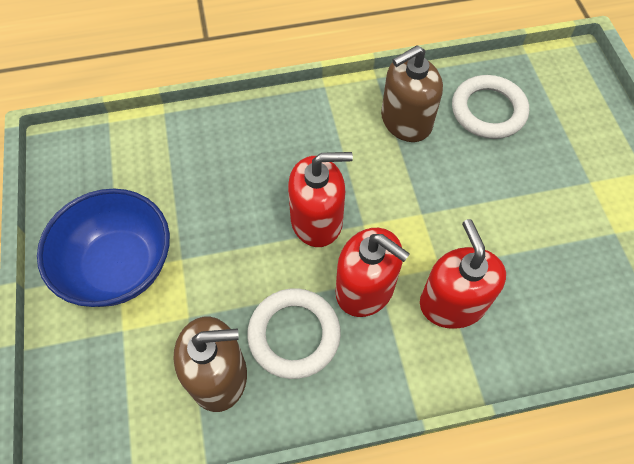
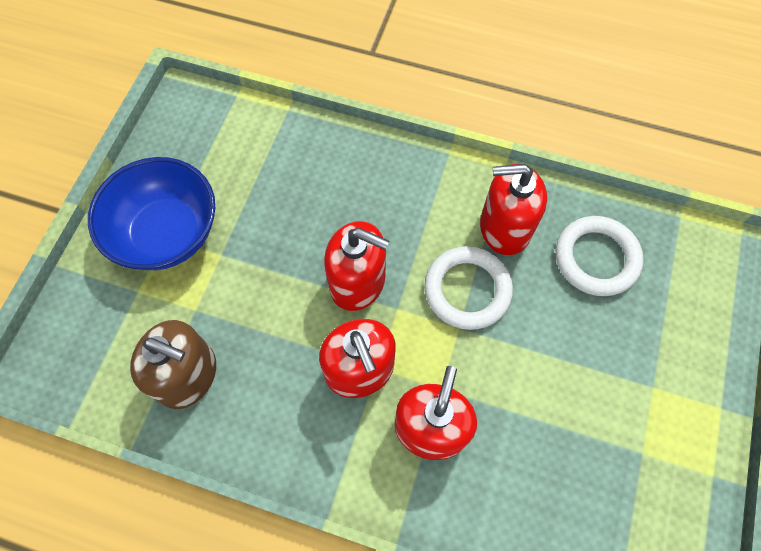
camera: 30 degrees right, 5 degrees up
(294, 335) = (271, 376): white ring -> white ring (467, 290)
(406, 121) = (504, 227): brown soap dispenser -> red soap dispenser

